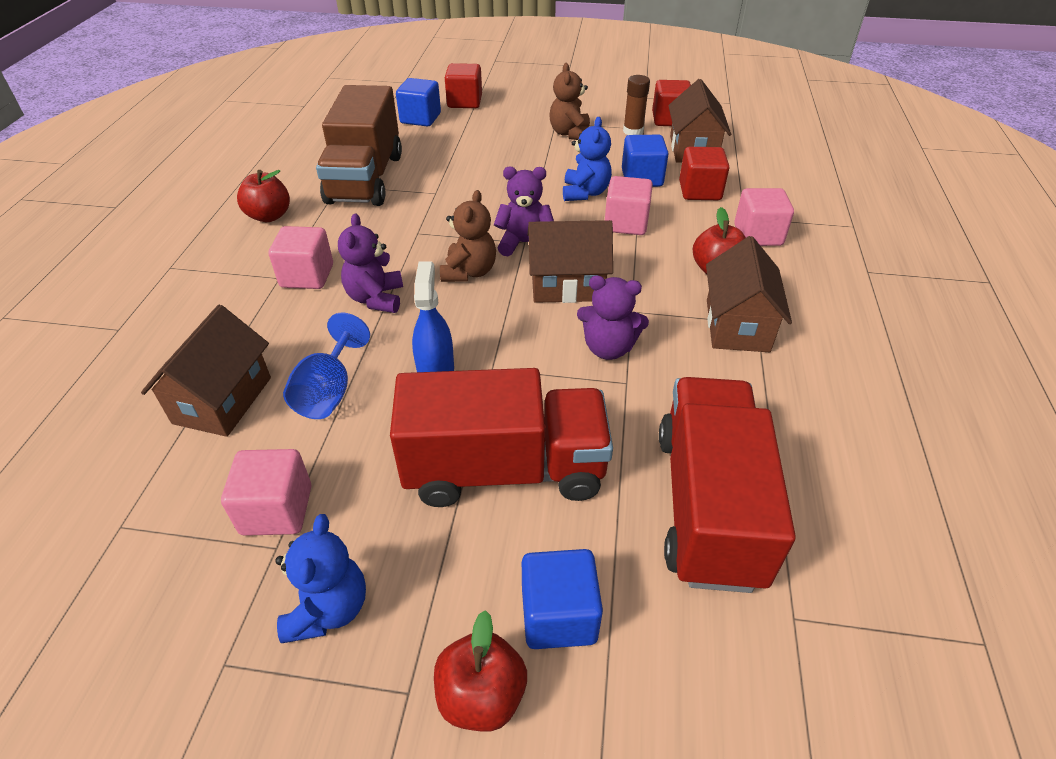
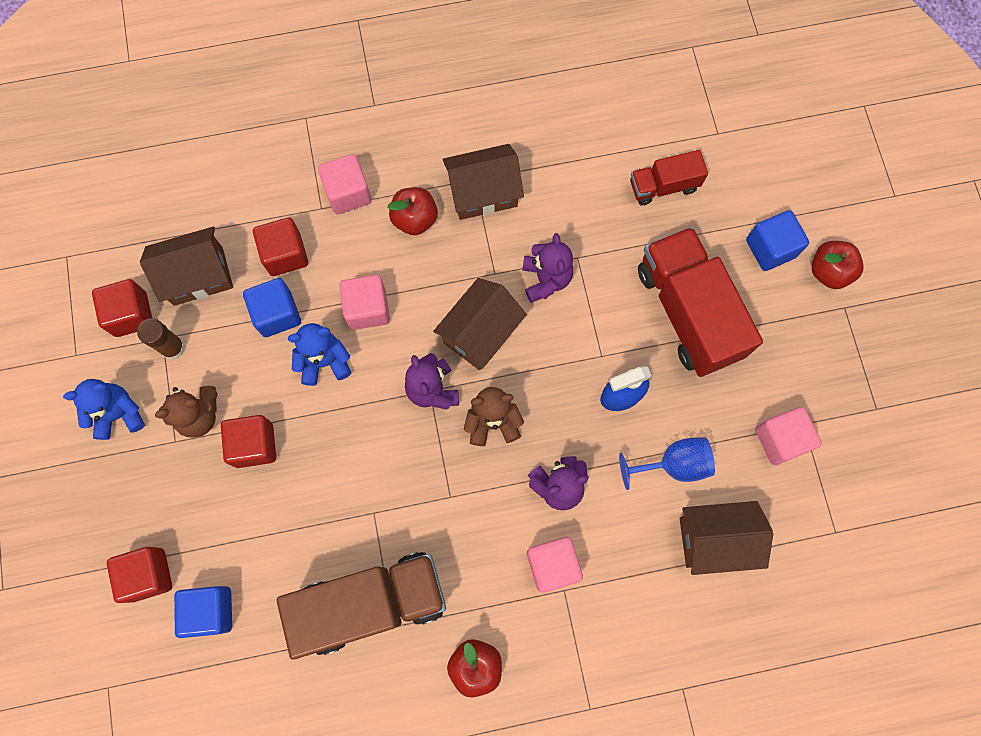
camera: 110 degrees left, 30 degrees up
(328, 608) = (823, 371): blue teddy bear -> blue teddy bear (118, 414)
(531, 151) = (254, 445): none -> red cube
(567, 285) = (480, 333): brown house -> brown house turned 60 degrees clockwise
(708, 505) = (663, 186): red truck -> red truck, size x0.52

